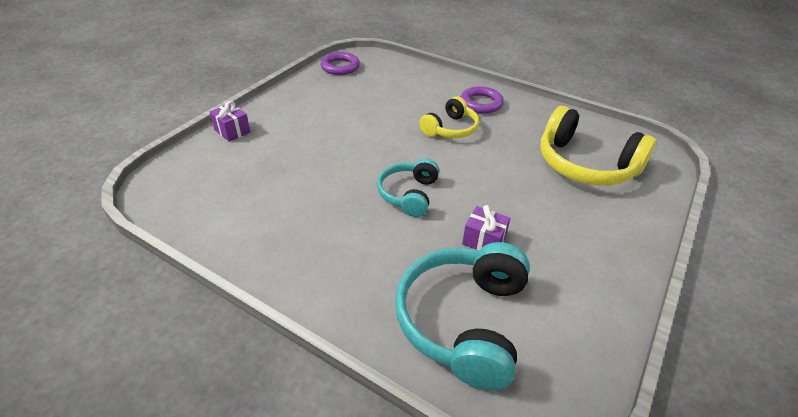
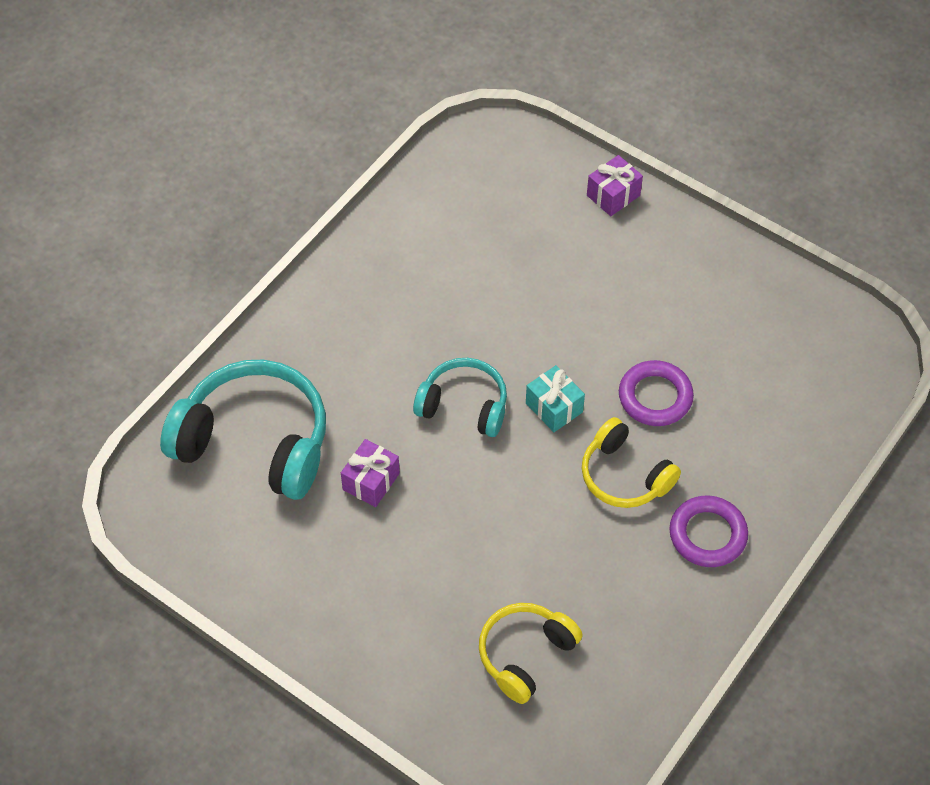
camera: 95 degrees right, 15 degrees up
(340, 67) = (825, 321): purple ring -> purple ring (655, 397)
(405, 155) = (554, 407): none -> turquoise gift
(585, 164) = (525, 655): yellow headphones -> yellow headphones, size x0.59

